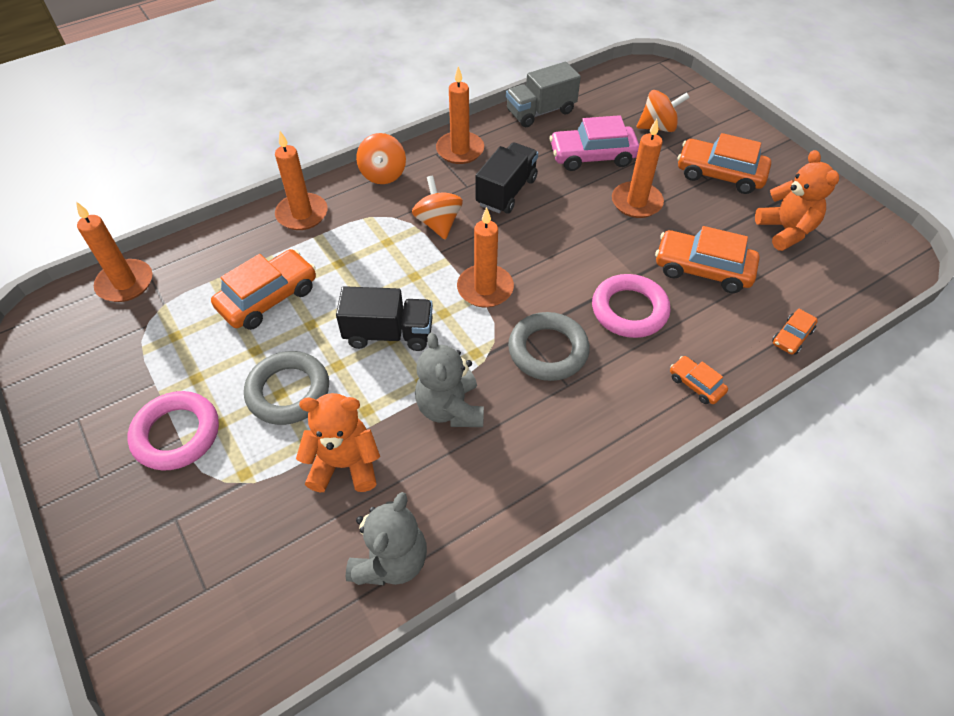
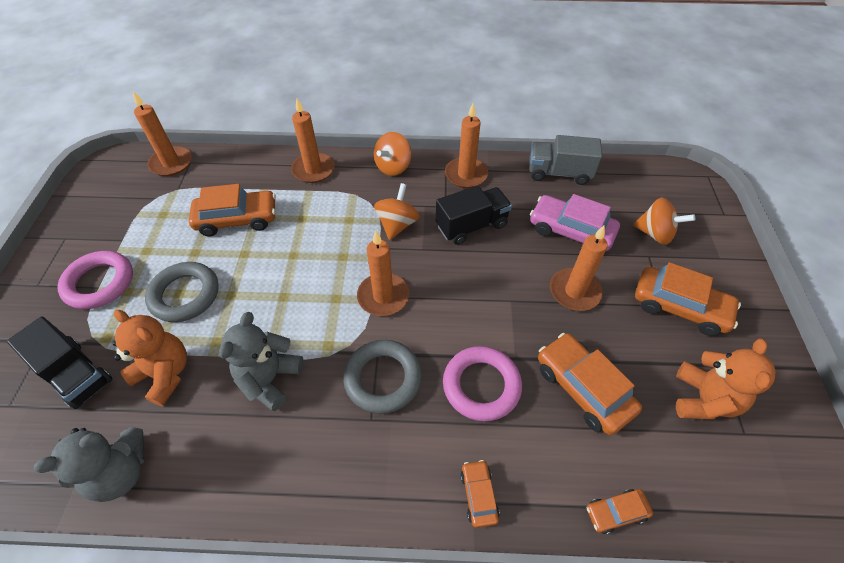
camera: 35 degrees right, 0 degrees up
(389, 334) = (285, 291): black truck -> black truck (76, 374)
(720, 174) = (679, 307): orange car -> orange car turned 150 degrees clockwise

